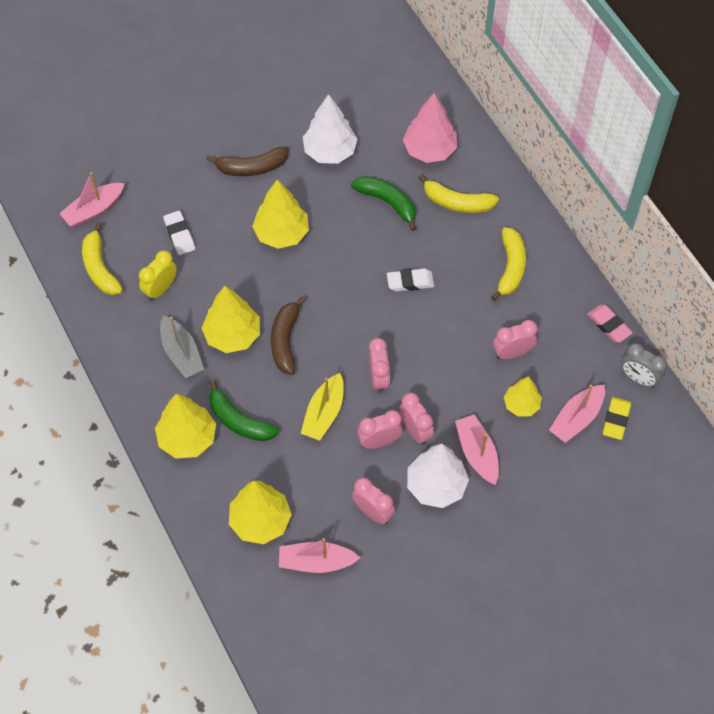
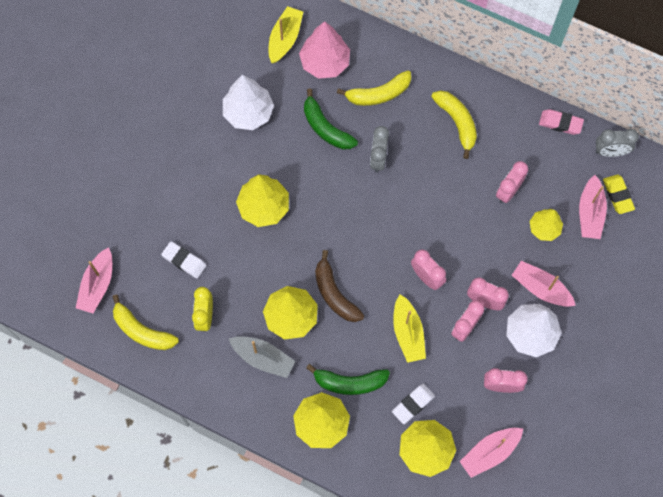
camera: 35 degrees left, 10 degrees up
(252, 167) = (197, 166): brown banana -> none
(387, 202) = (326, 128): green banana -> green banana turned 135 degrees counterclockwise
(409, 111) = (285, 39): none -> yellow boat
(410, 282) = (392, 183): white eraser -> white eraser (413, 404)
(414, 254) = (378, 159): none -> grey clock

